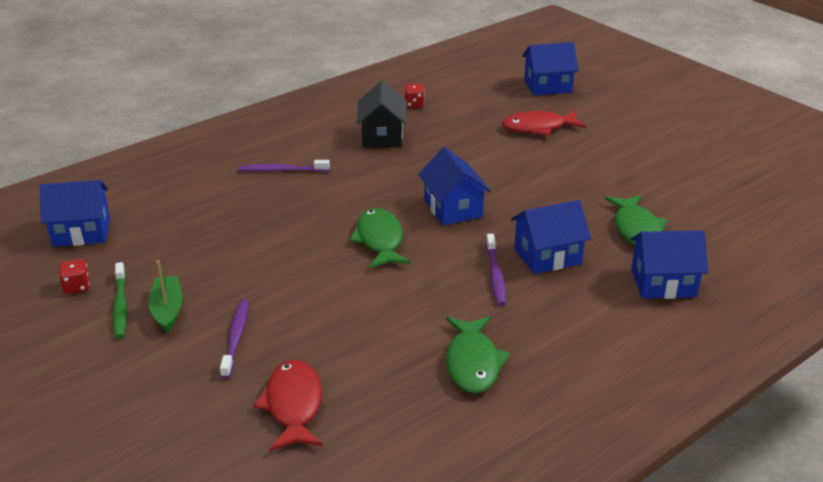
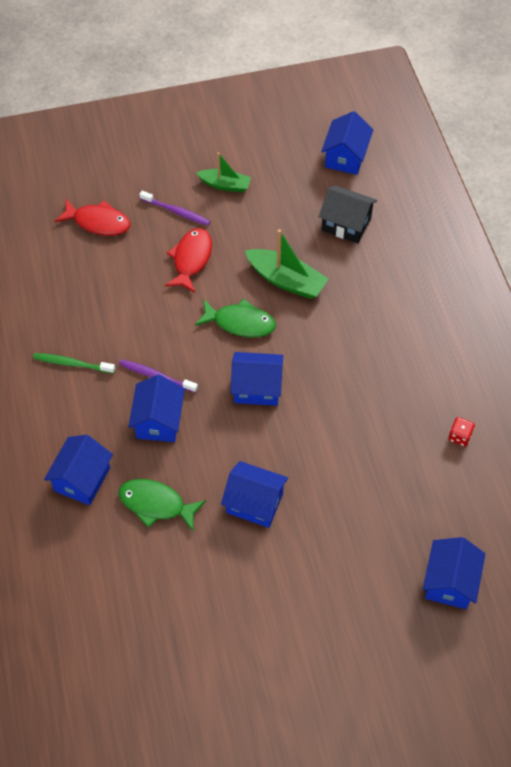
camera: 115 degrees right, 25 degrees up
(76, 286) = (278, 146): red dice -> none
(120, 306) = (243, 163): green toothbrush -> green toothbrush (72, 364)
(281, 170) = (377, 293): purple toothbrush -> none
(299, 226) = (286, 280): none -> green boat
(382, 136) = (404, 385): black house -> black house (346, 224)
(473, 363) = (76, 321): green fish -> none
(538, 128) = (361, 522): red fish -> red fish (191, 259)
(576, 179) = (254, 503): none -> blue house

